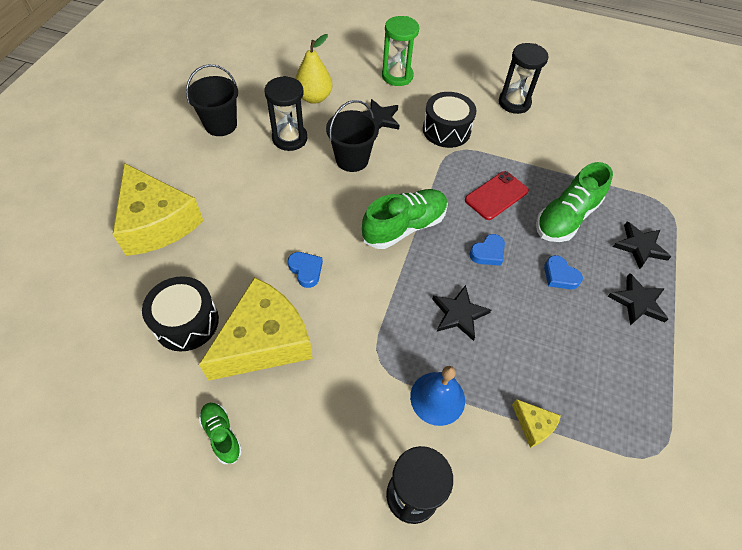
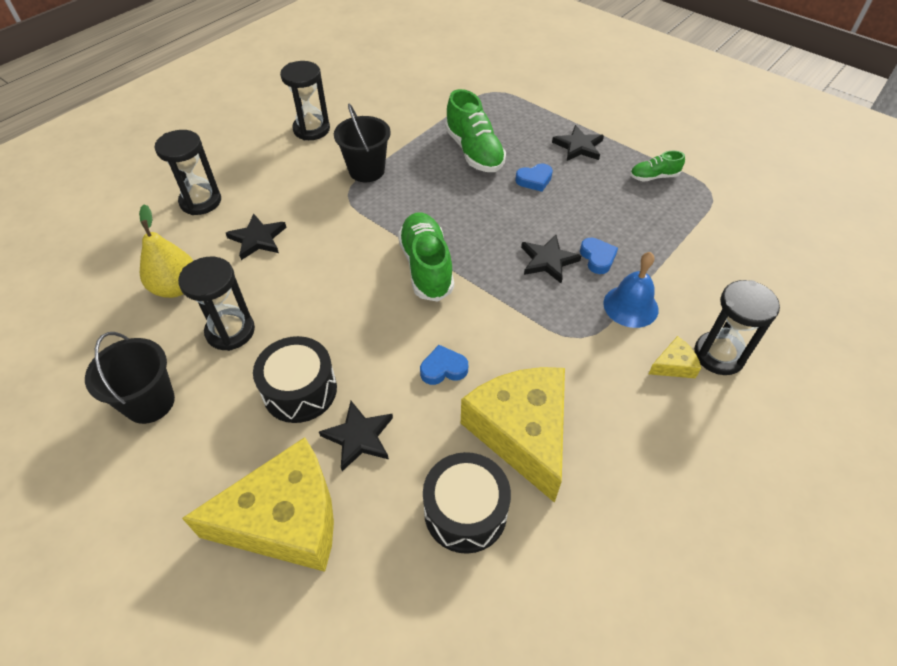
camera: 65 degrees left, 5 degrees down
(222, 434) = (625, 502): green shoe -> green shoe (654, 177)
(352, 159) = (305, 281): black bucket -> black bucket (366, 170)
(397, 76) = (201, 201): green hourglass -> black hourglass
(446, 130) = (314, 190): black drum -> black drum (300, 390)
(488, 253) = (488, 216): blue heart -> blue heart (597, 258)
(496, 195) = (423, 186): red phone -> none
(533, 425) = (672, 252): yellow cheese -> yellow cheese (673, 365)
(640, 246) = (525, 122): black star -> black star (359, 437)

